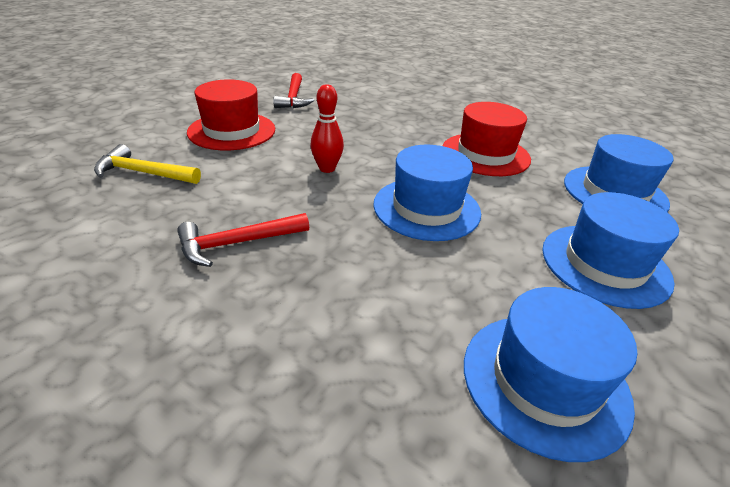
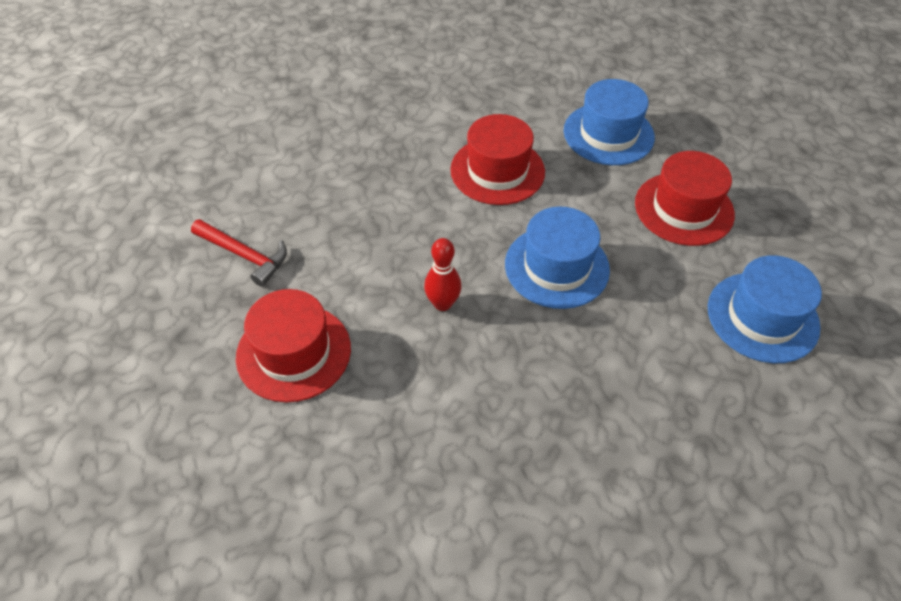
camera: 55 degrees left, 15 degrees up
(143, 173) = (342, 470): yellow hammer -> none
(237, 243) = (529, 426): red hammer -> none
(605, 264) = (684, 209): blue hat -> red hat

